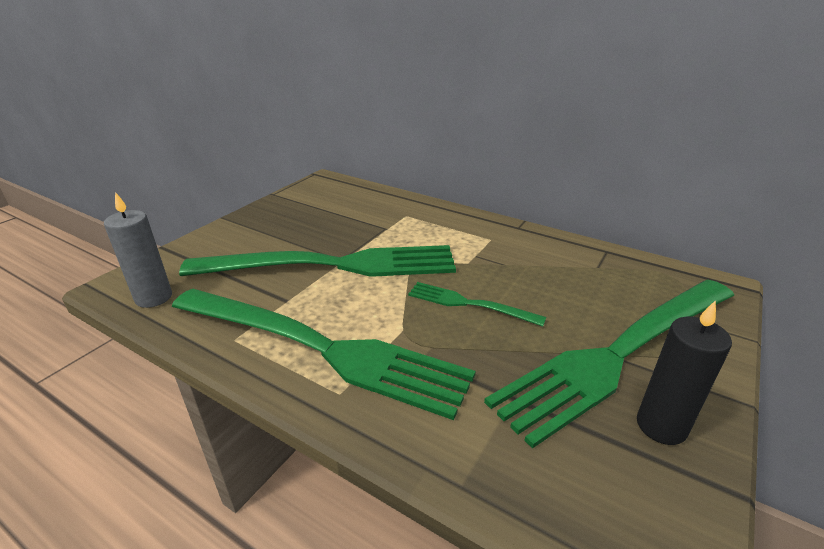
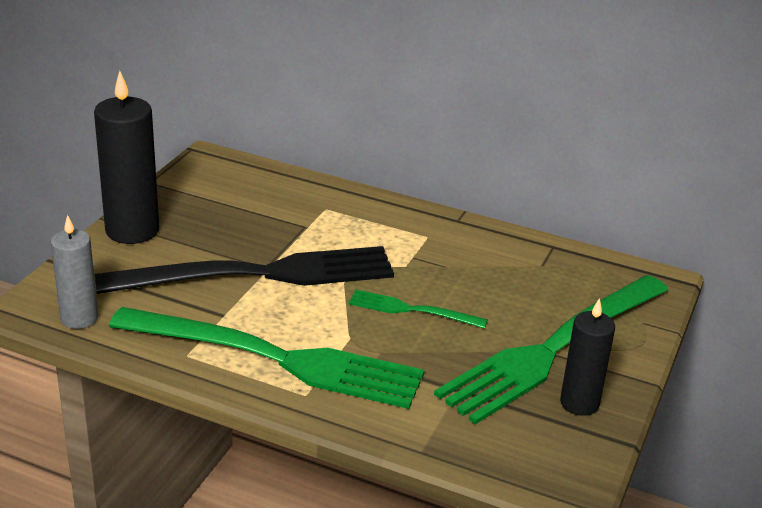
camera: 10 degrees left, 0 degrees up
(241, 226) = (132, 230): none -> black candle
(336, 265) = (262, 274): green fork -> black fork

